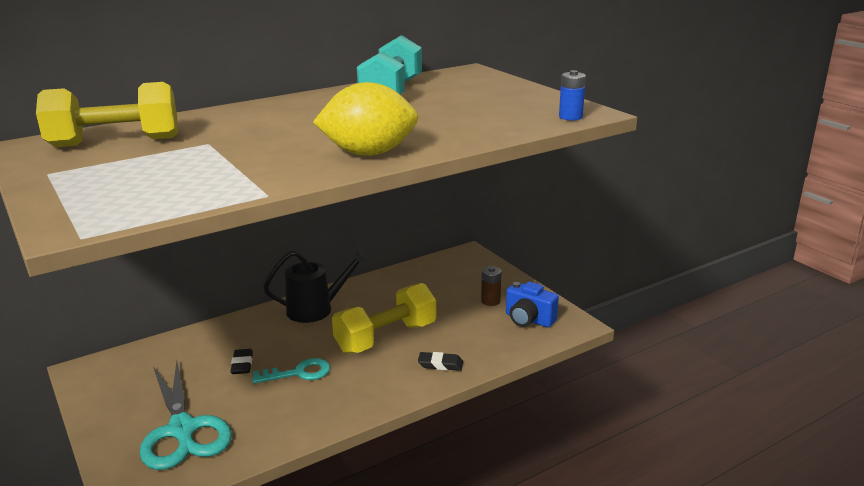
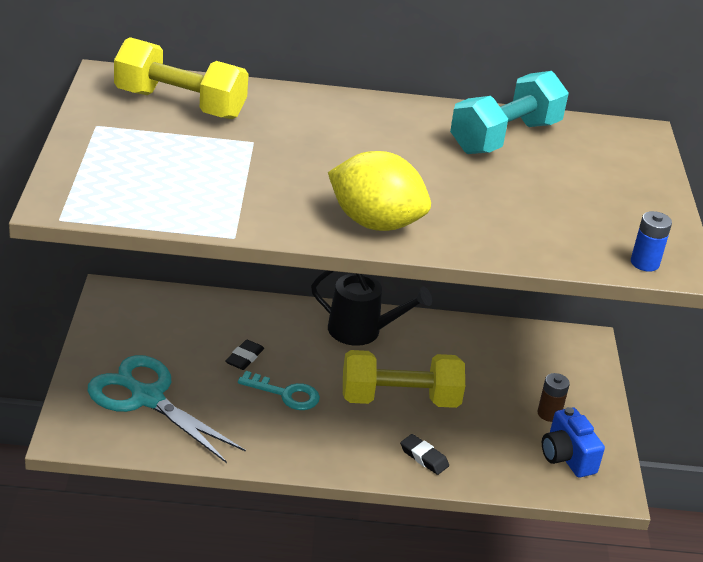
camera: 30 degrees right, 10 degrees up
(182, 430) = (147, 398): turquoise scissors -> turquoise scissors turned 120 degrees clockwise

